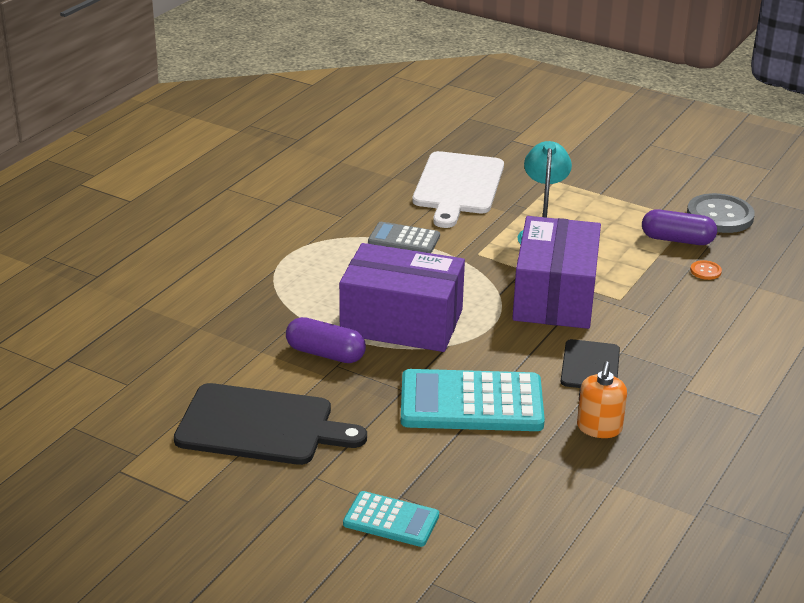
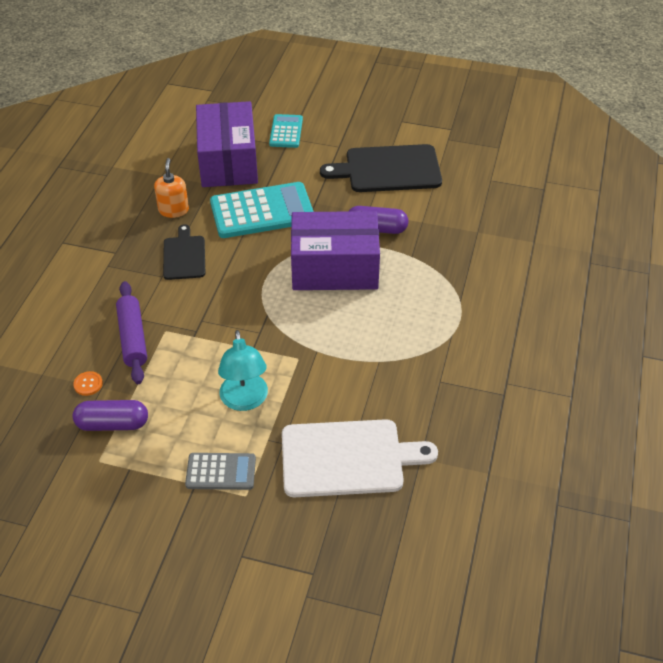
camera: 165 degrees right, 15 degrees up
(391, 520) = (286, 132): turquoise calculator -> turquoise calculator turned 90 degrees clockwise
(404, 239) = (370, 362): grey calculator -> grey calculator (221, 472)
(457, 186) = (348, 458): white cutting board -> white cutting board turned 90 degrees clockwise
(555, 296) = (220, 322): purple box -> purple box (228, 161)
(658, 299) = (132, 338): none -> purple rolling pin
(720, 216) = (65, 476): grey button -> none

